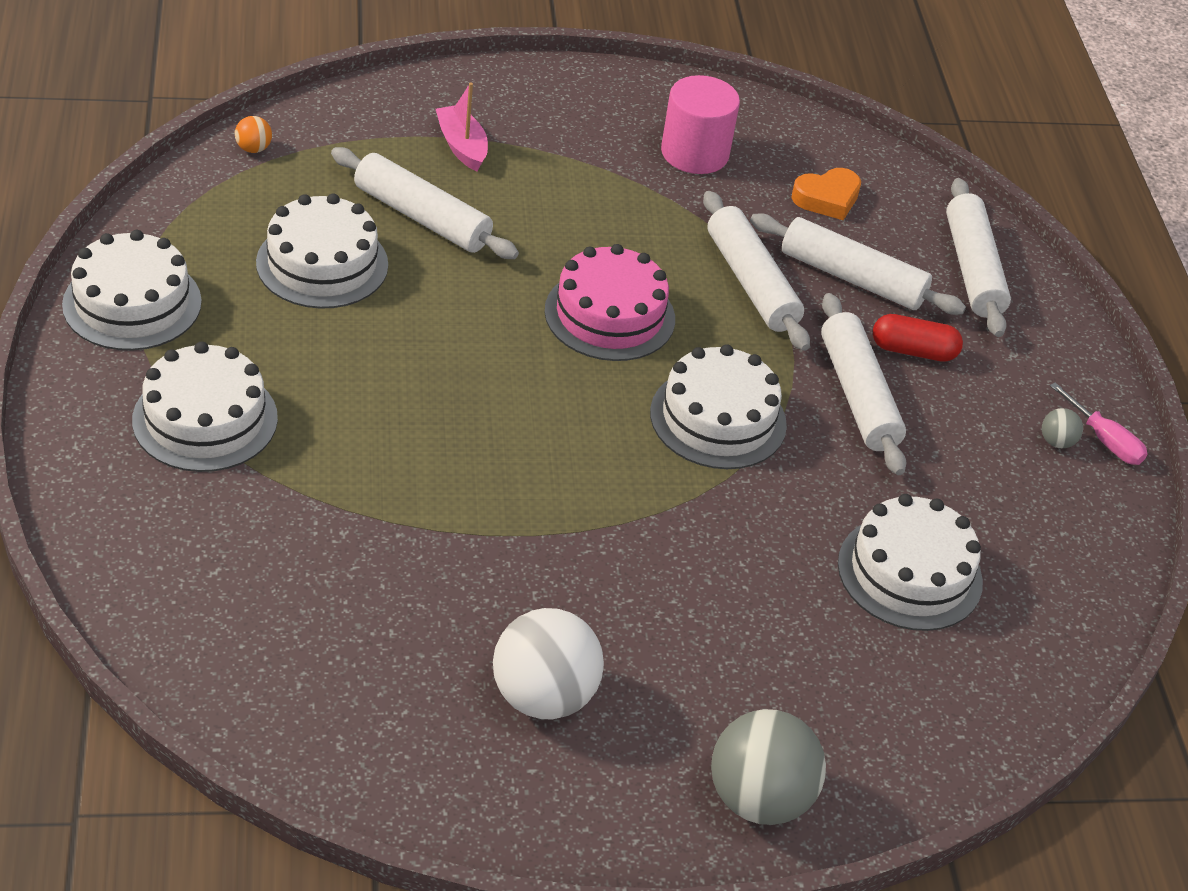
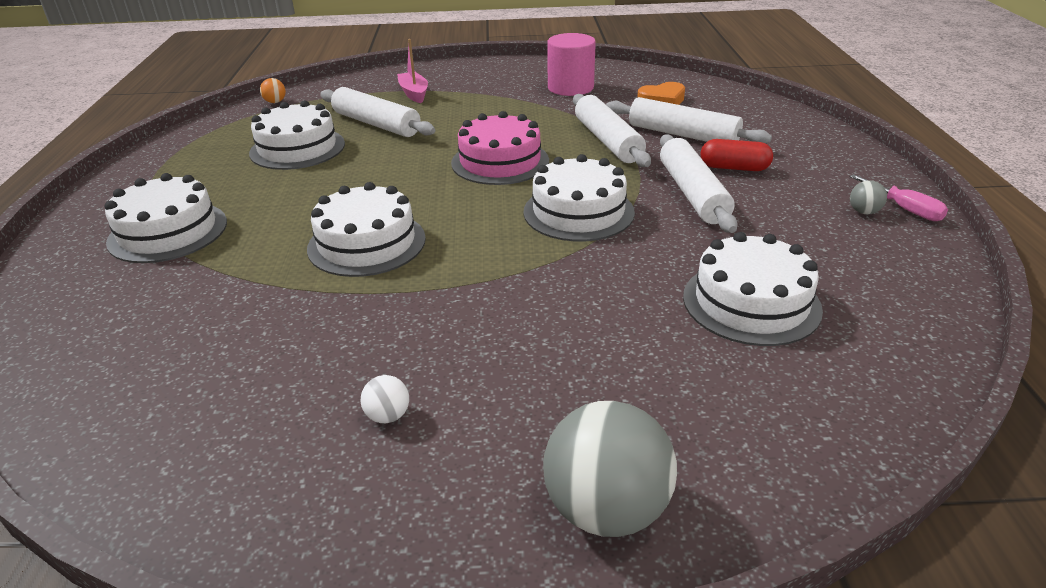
camera: 10 degrees right, 10 degrees down
(132, 303) = (151, 174): white cake -> white cake (367, 243)
(543, 696) = (388, 416): white ball -> white ball, size x0.43
(973, 269) = (773, 126): white rolling pin -> none

